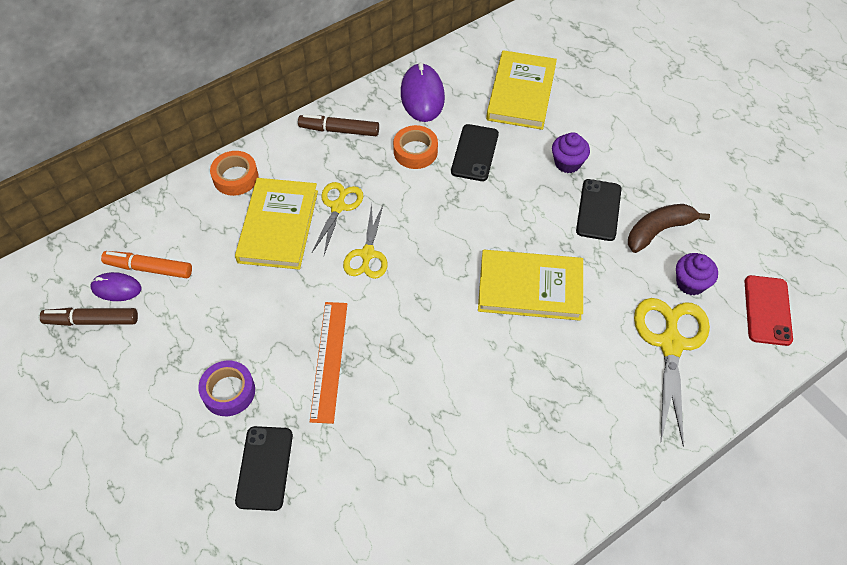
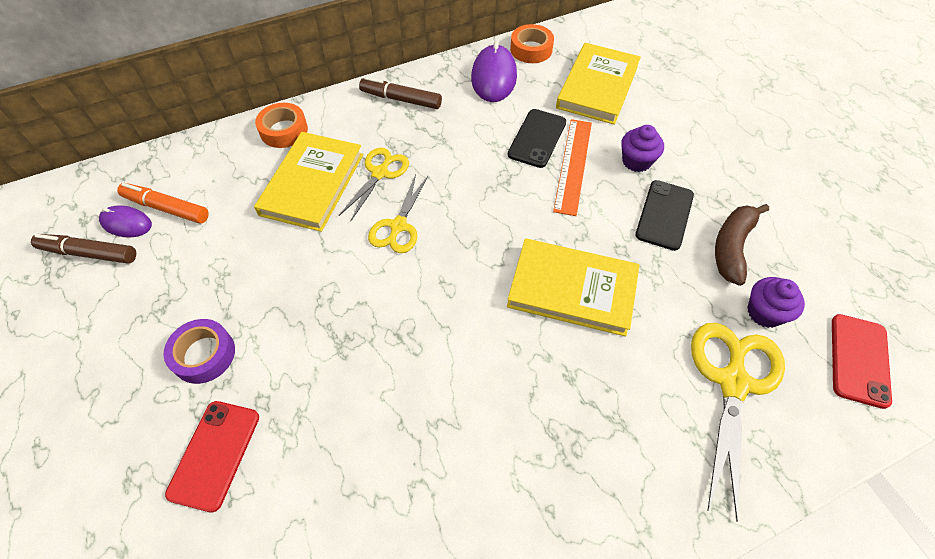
camera: 10 degrees right, 0 degrees up
(264, 468) = (214, 454): black phone -> red phone
(329, 360) = (325, 337): orange ruler -> orange ruler (573, 165)
(415, 151) = (474, 129): orange tape -> orange tape (531, 49)
(659, 231) = (732, 247): brown banana -> brown banana turned 45 degrees counterclockwise

